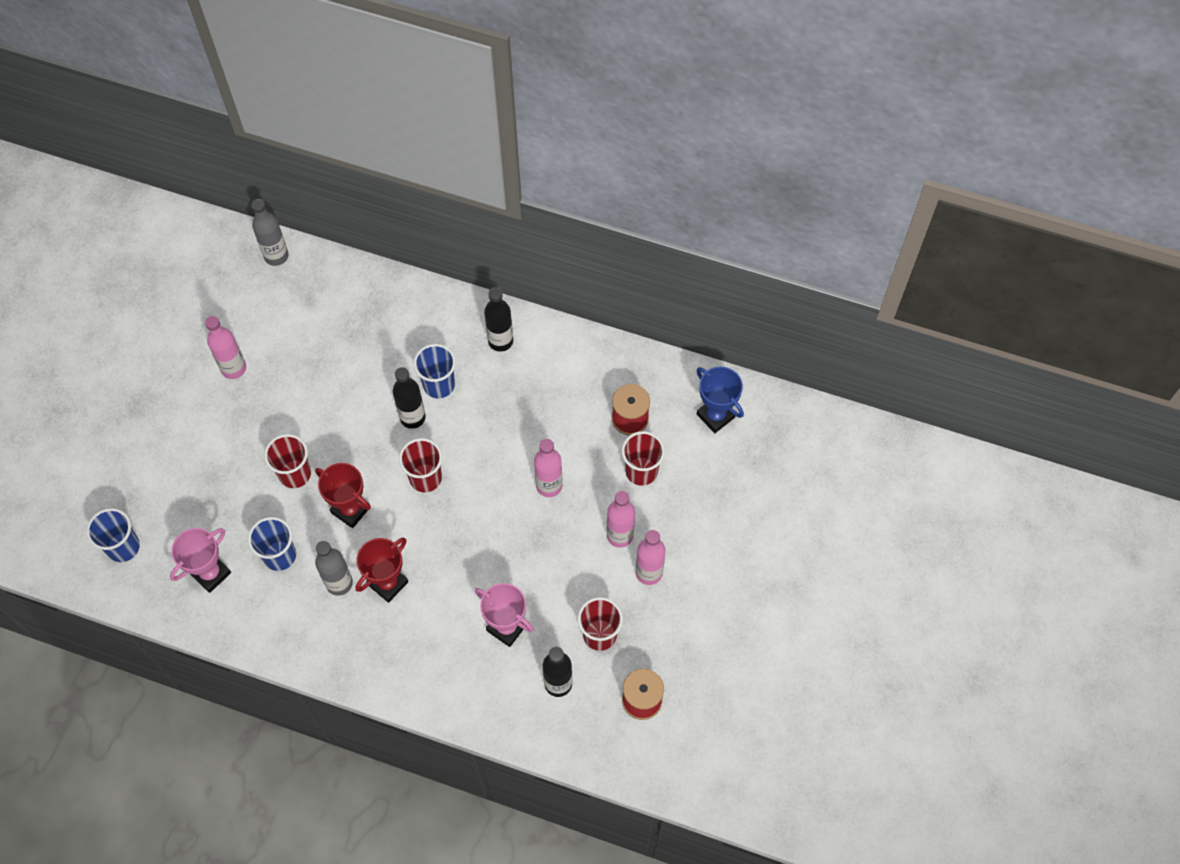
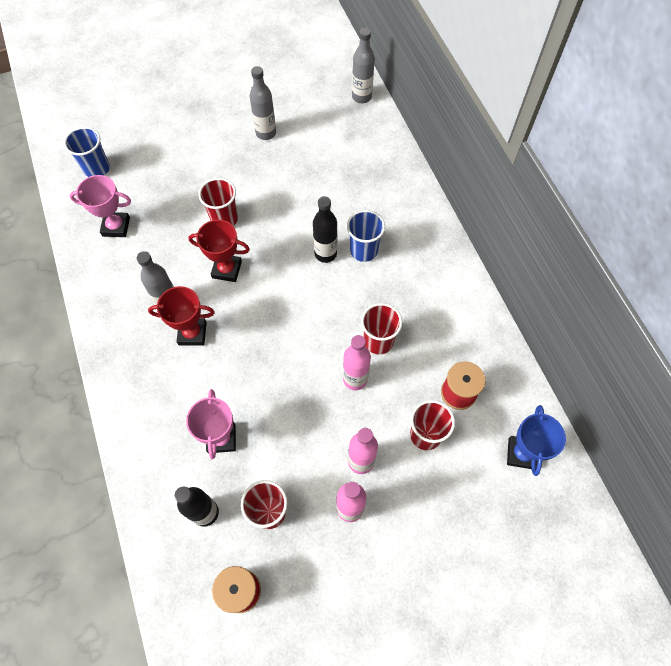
camera: 50 degrees right, 0 degrees up
(234, 368) = (266, 133): pink bottle -> grey bottle
(279, 555) = (160, 254): blue cup -> none
(350, 510) = (227, 269): red trophy -> red trophy turned 75 degrees counterclockwise
(425, 478) = (289, 295): red cup -> red cup (378, 341)
(500, 341) = (432, 261): black bottle -> none

